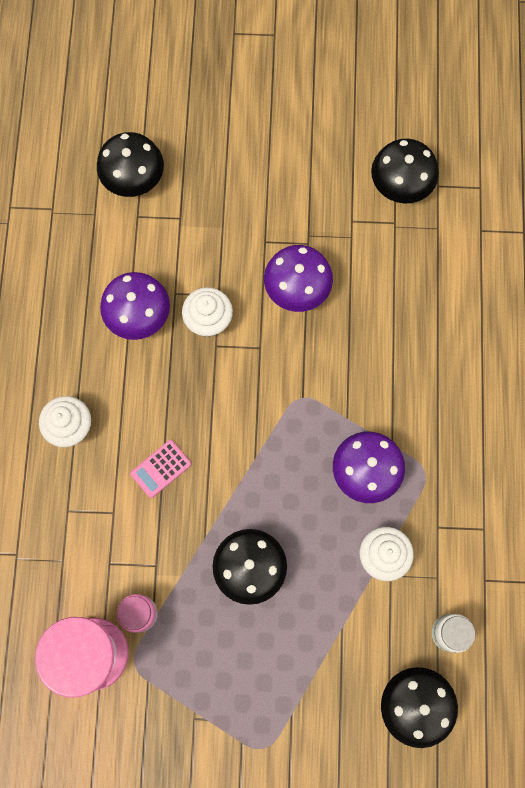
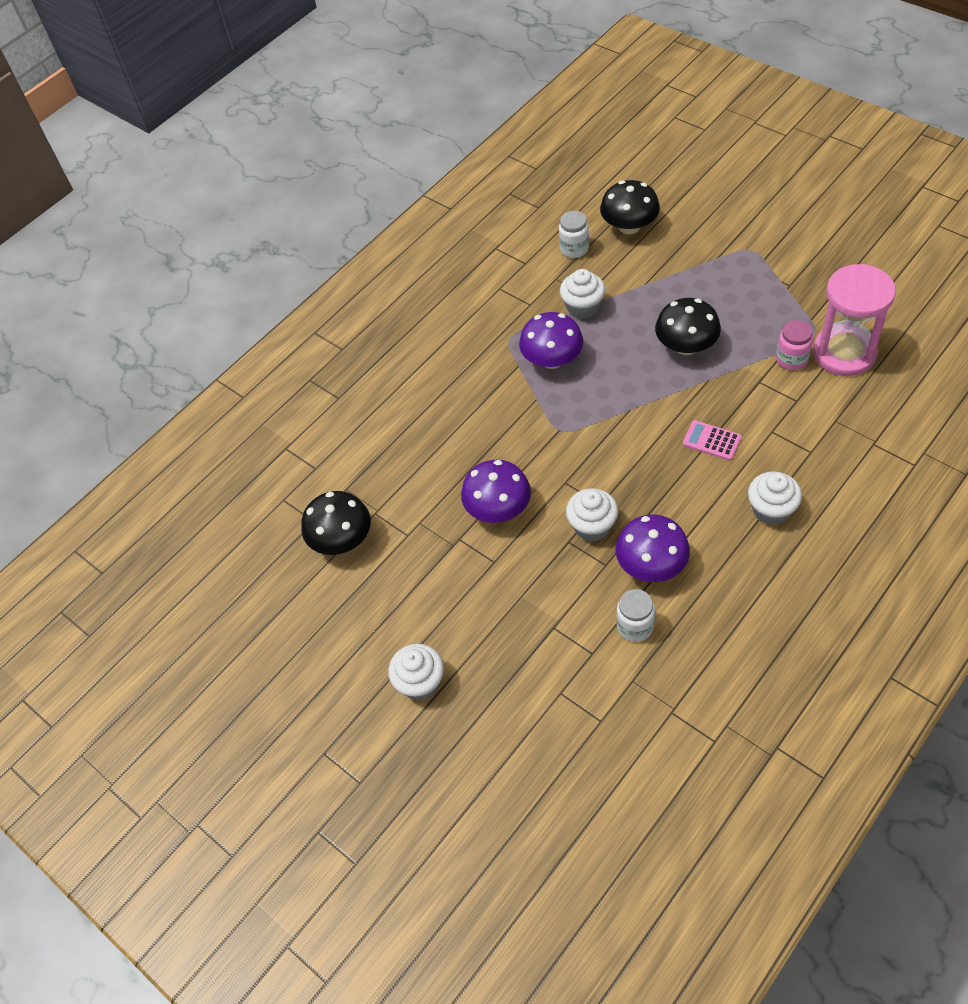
camera: 135 degrees left, 20 degrees down
(119, 256) = (635, 626): none -> white jar
(133, 178) = (570, 692): black mushroom -> none
(161, 469) = (711, 441): pink calculator -> pink calculator turned 150 degrees counterclockwise
(247, 118) = (420, 682): none -> white cupcake

